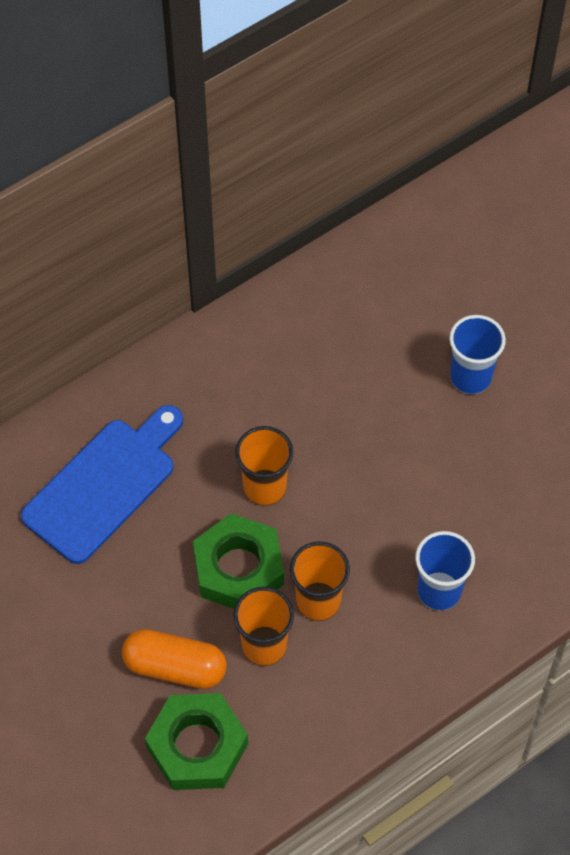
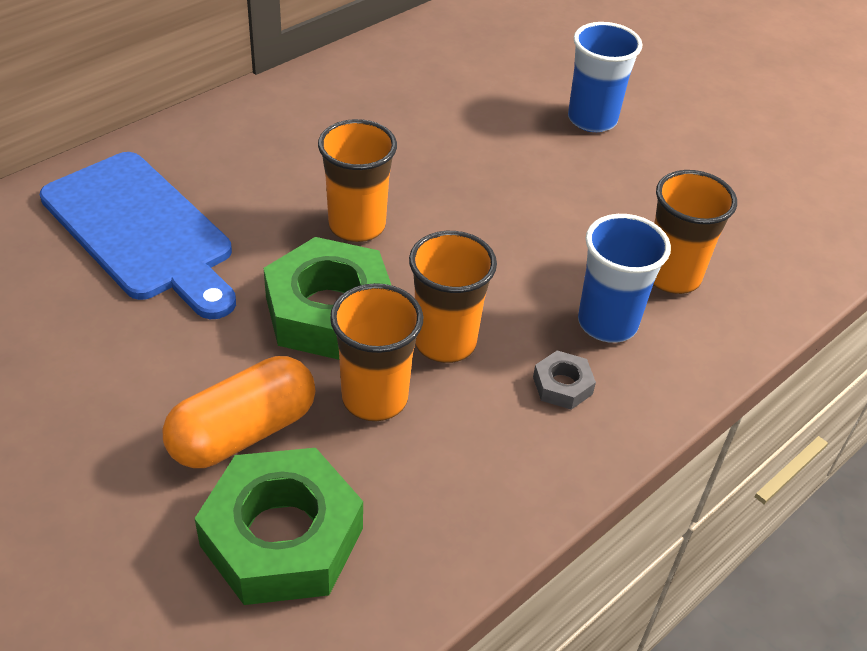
camera: 10 degrees left, 15 degrees down
(104, 485) = (141, 231): blue cutting board -> blue cutting board turned 105 degrees clockwise
(175, 667) = (243, 432): orange capsule -> orange capsule turned 45 degrees counterclockwise
(396, 643) = (562, 385): none -> grey nut
(498, 549) = (672, 276): none -> orange cup

